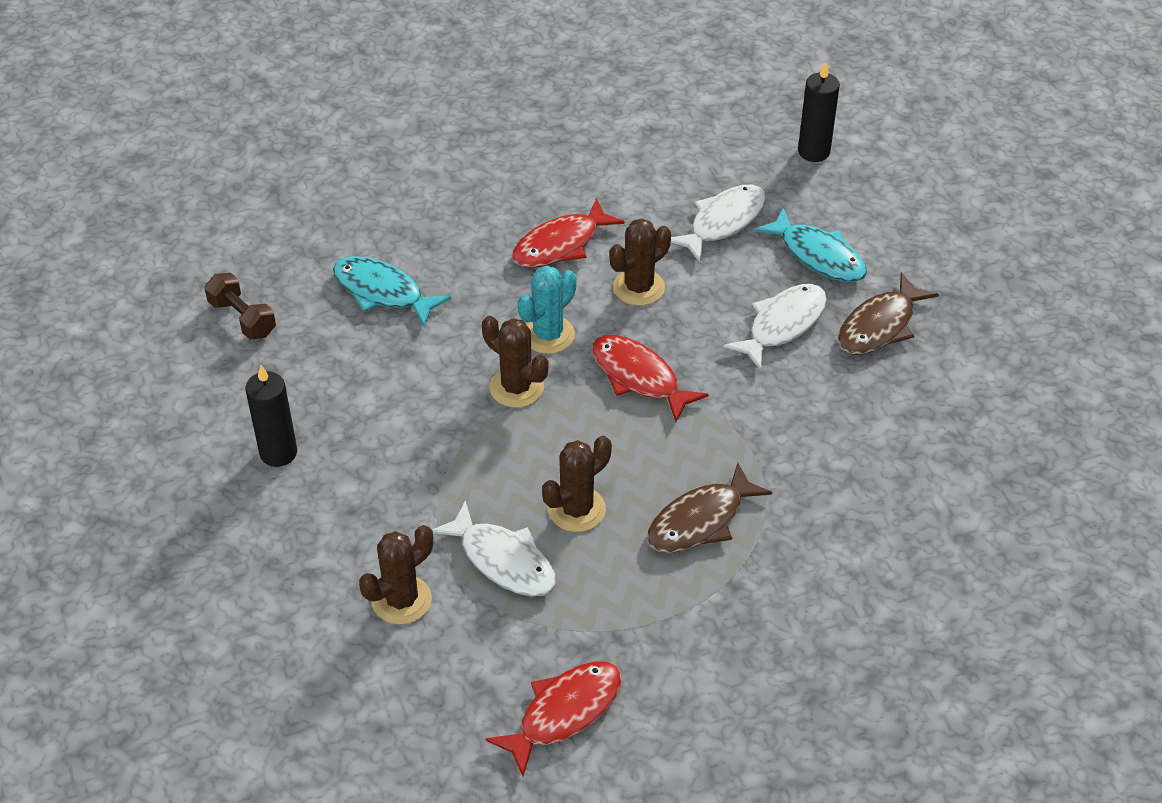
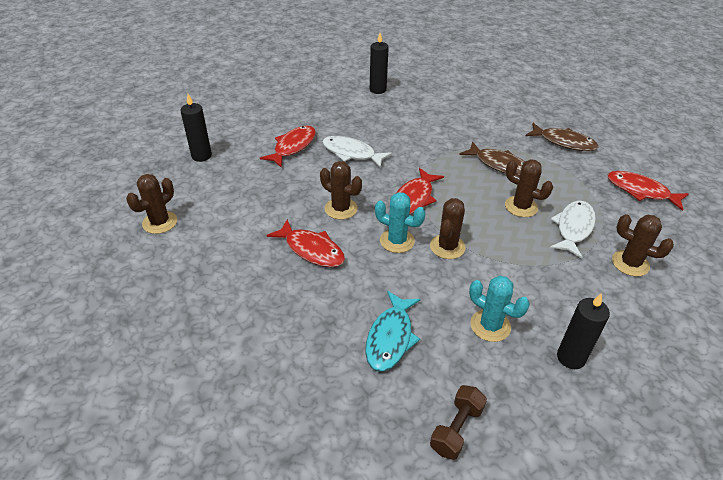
camera: 105 degrees left, 5 degrees down
(360, 390) = (490, 326): none -> turquoise cactus
(663, 109) = (160, 222): none -> brown cactus
(723, 222) = (273, 183): white fish -> none
(818, 255) = (293, 147): turquoise fish -> red fish
(880, 326) = (340, 124): brown fish -> brown fish (564, 142)
(1004, 405) = (378, 90): none -> black candle

